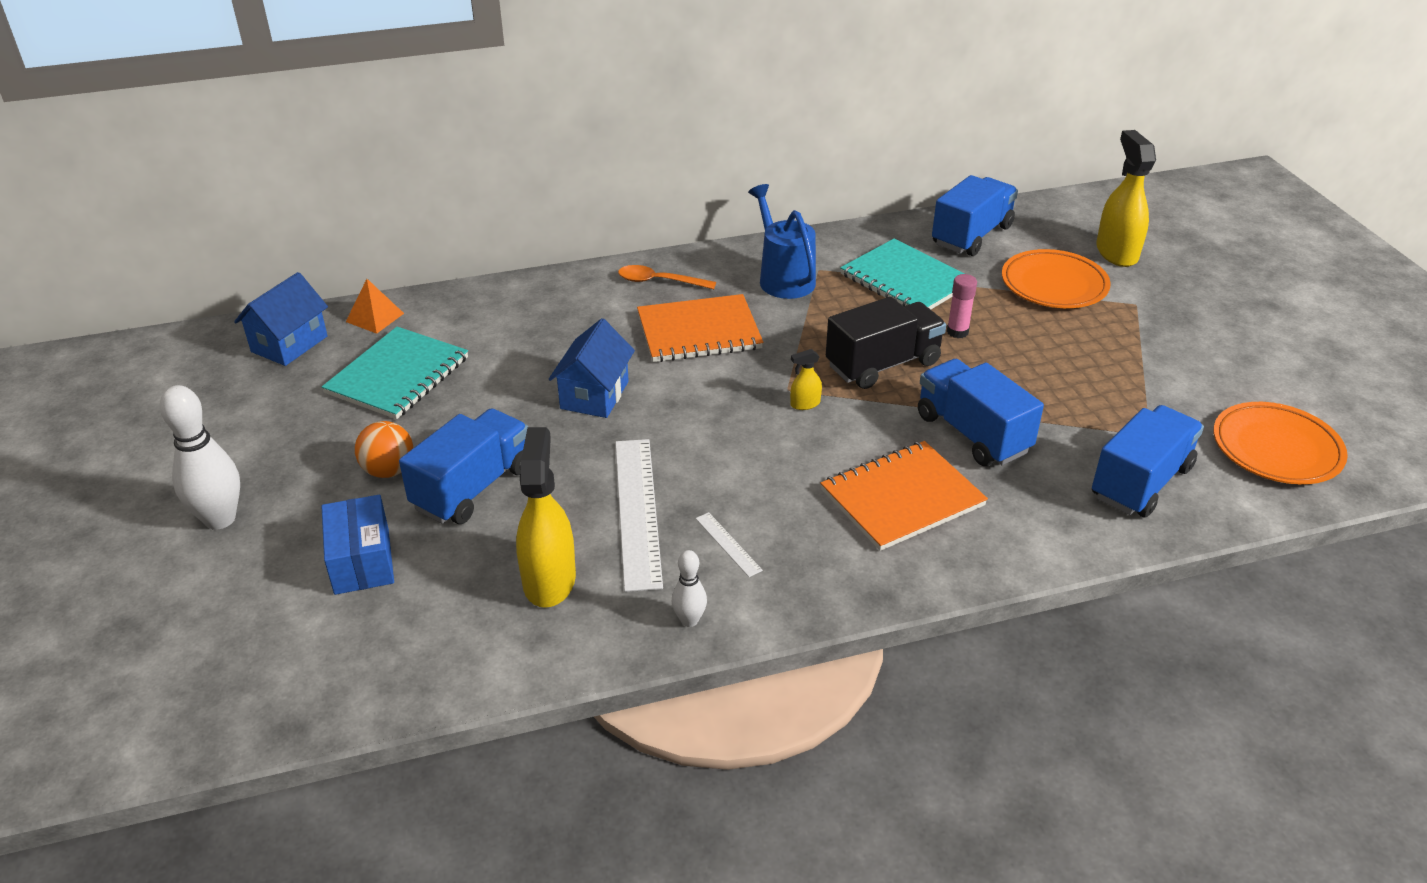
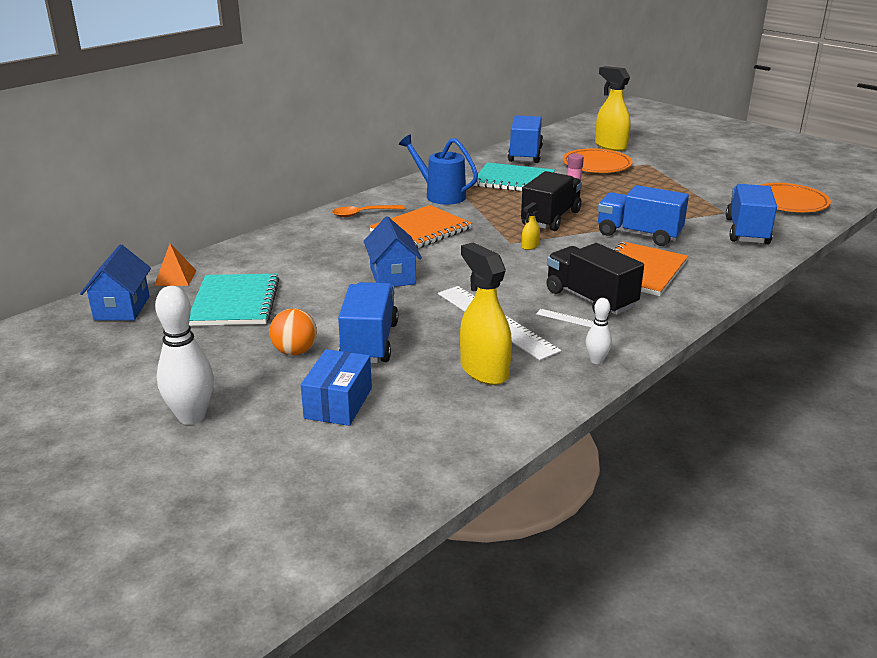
camera: 30 degrees left, 10 degrees down
(362, 561) = (338, 403): blue box -> blue box turned 60 degrees clockwise
(786, 521) = (590, 299): none -> black truck

